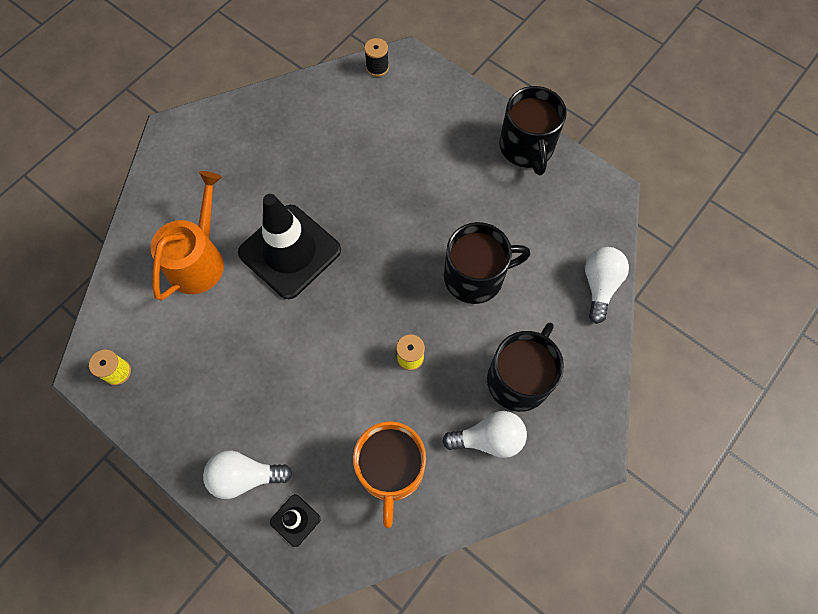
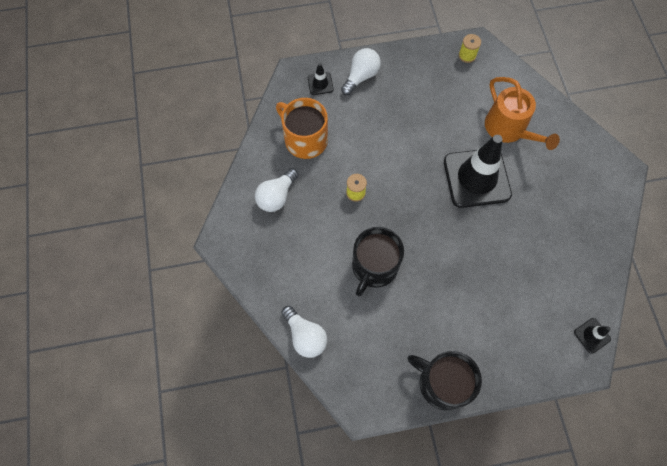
camera: 130 degrees right, 0 degrees up
(377, 67) = (592, 335): black spool -> black traffic cone
(519, 379) = (293, 238): black mug -> none

